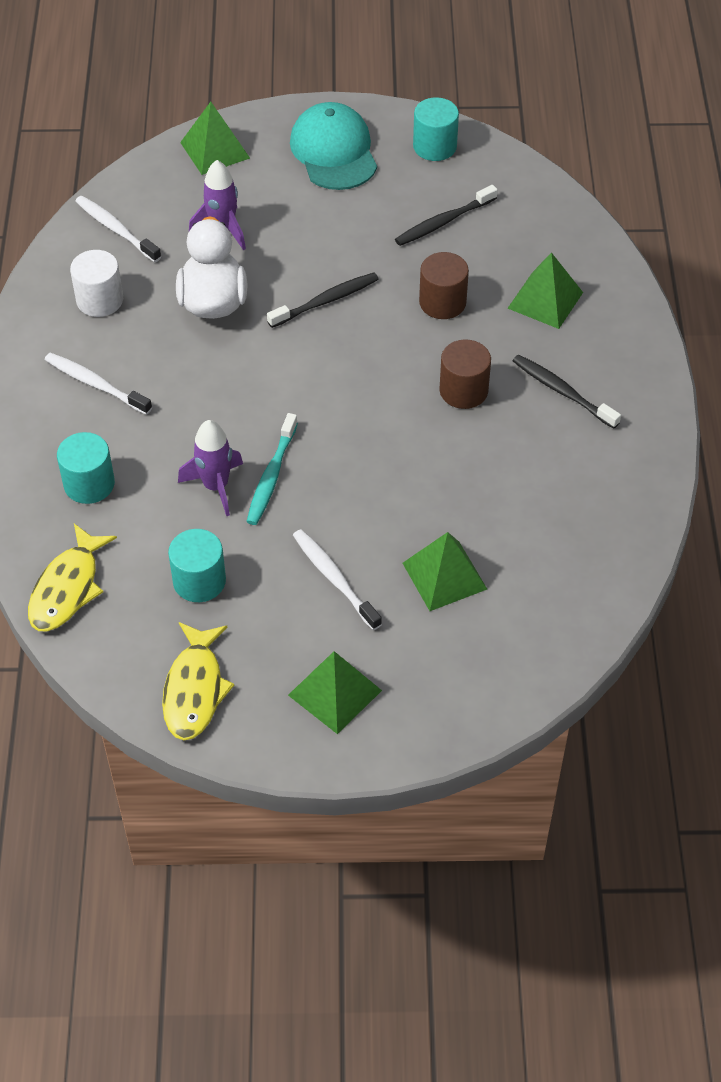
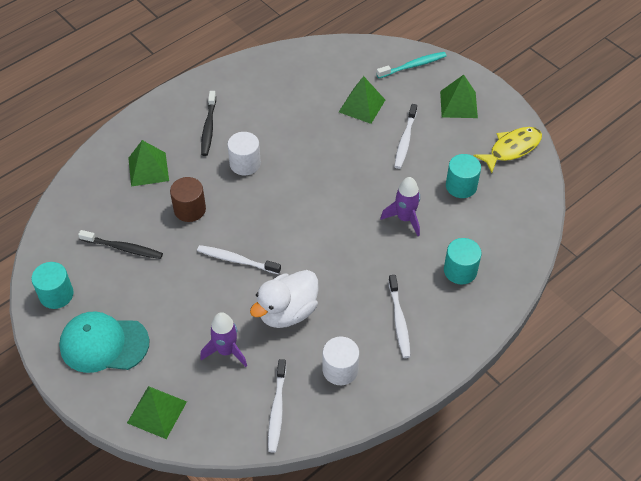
camera: 130 degrees left, 0 degrees up
(67, 588) = (521, 231): yellow fish -> none
(271, 476) = (375, 201): turquoise toothbrush -> turquoise toothbrush (413, 66)
(326, 301) = (236, 260): black toothbrush -> white toothbrush
(334, 151) = (104, 344): turquoise cap -> turquoise cap turned 60 degrees clockwise
(463, 390) = (245, 164): brown cylinder -> white cylinder

